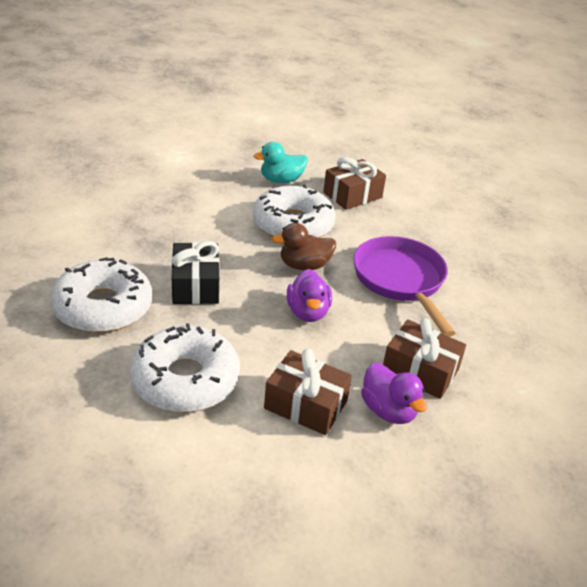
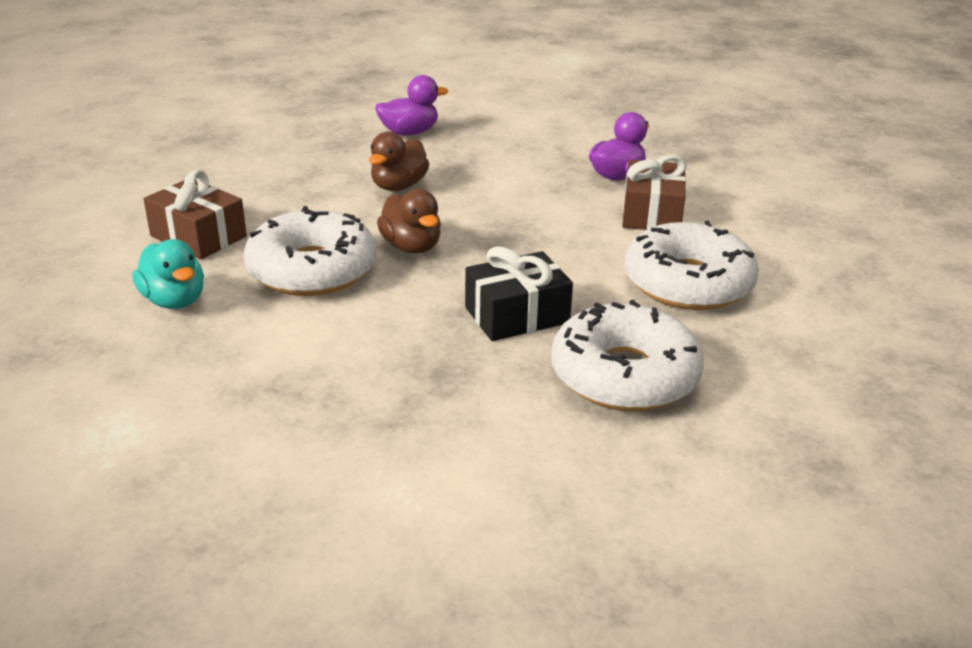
camera: 105 degrees left, 5 degrees down
(308, 312) = (506, 232): purple duck -> purple duck (409, 133)
(400, 280) = (398, 186): purple pan -> brown duck
(420, 371) = (547, 166): brown gift -> none

